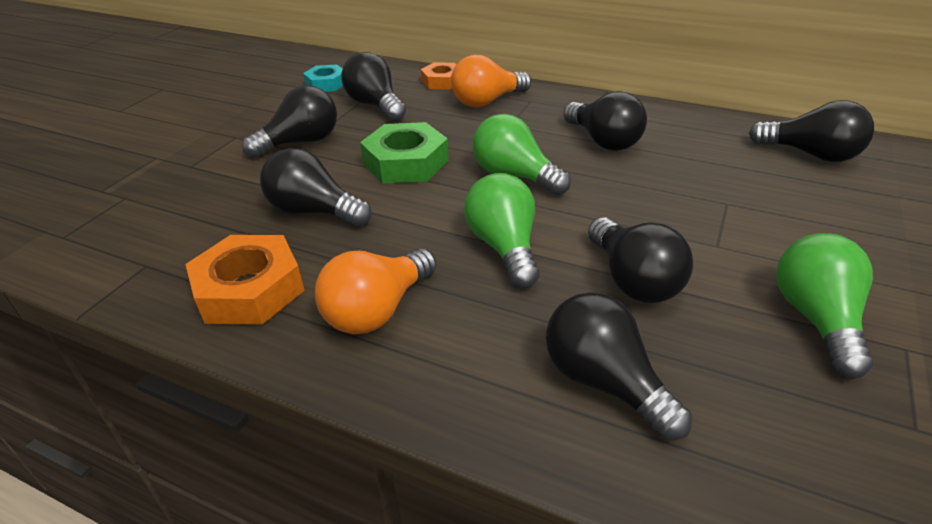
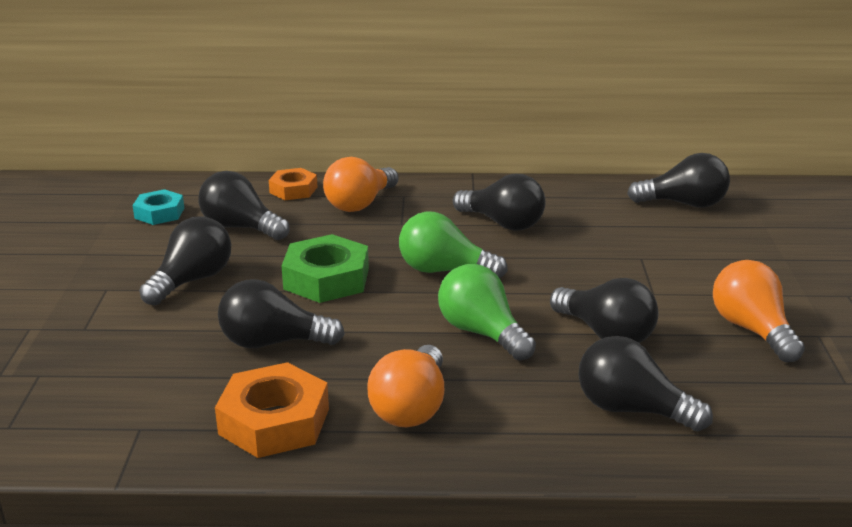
camera: 25 degrees left, 10 degrees down
(816, 319) = (752, 330): green light bulb -> orange light bulb

